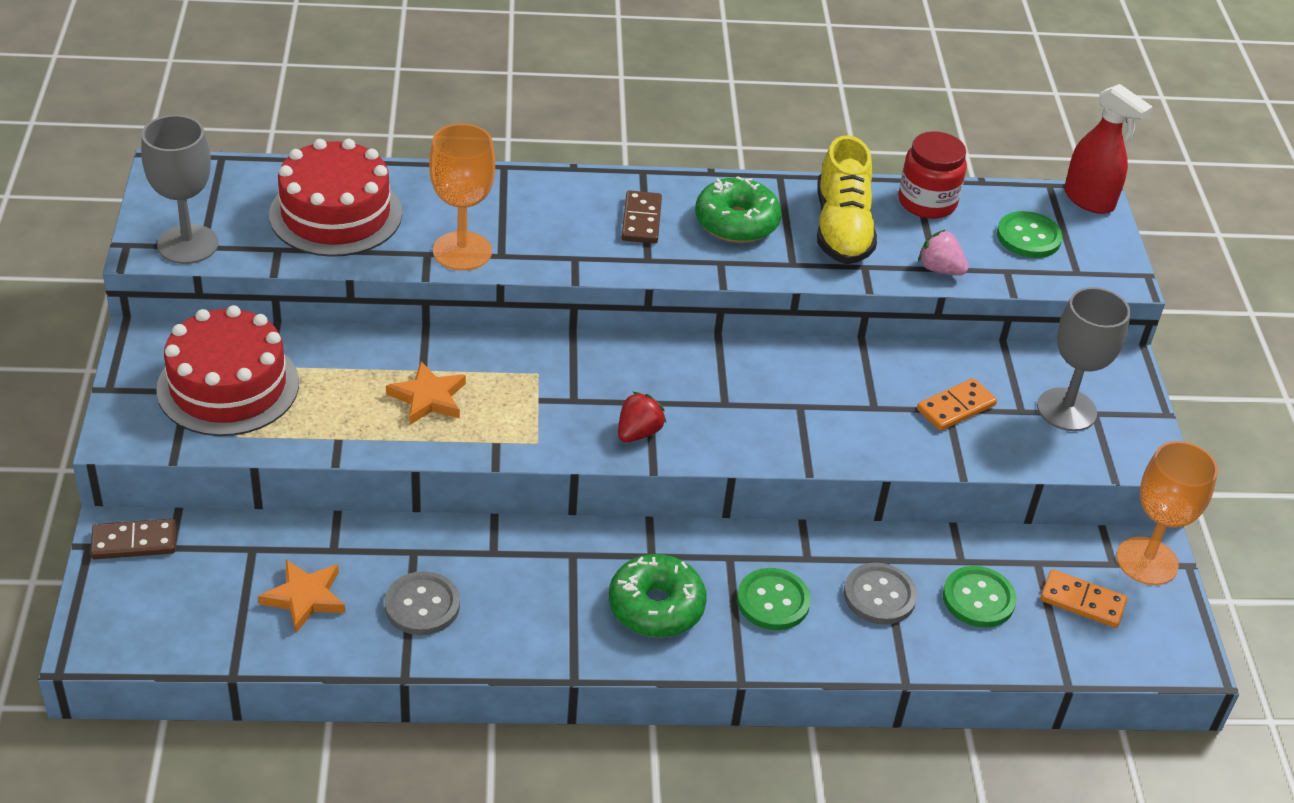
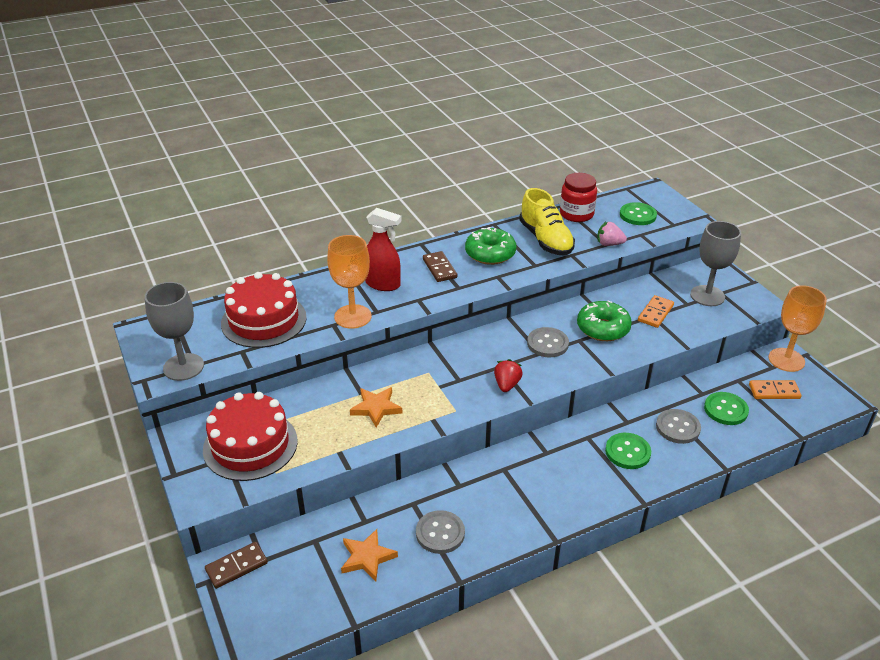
camera: 20 degrees left, 5 degrees down
(656, 607) = (570, 480): green donut -> green donut (603, 328)
(746, 394) = (547, 344): none -> grey button
(1089, 200) = (651, 189): red spray bottle -> red spray bottle (383, 284)

